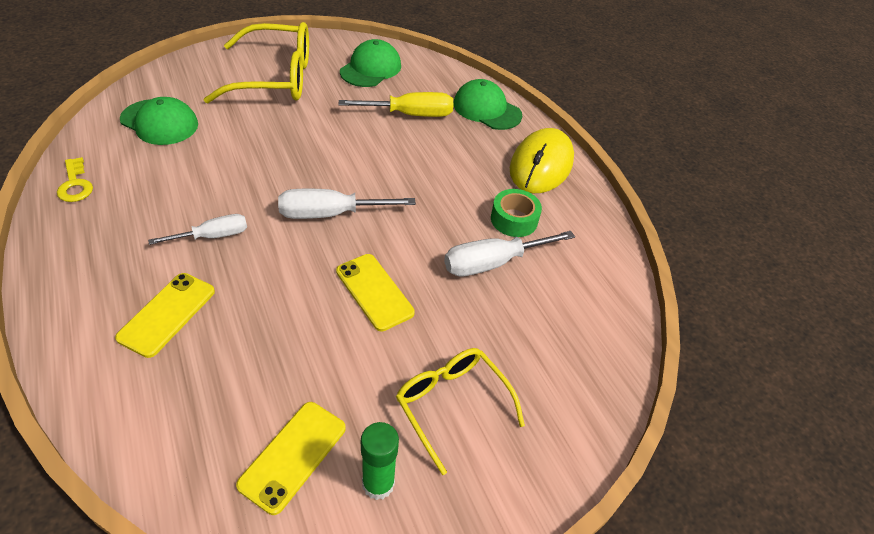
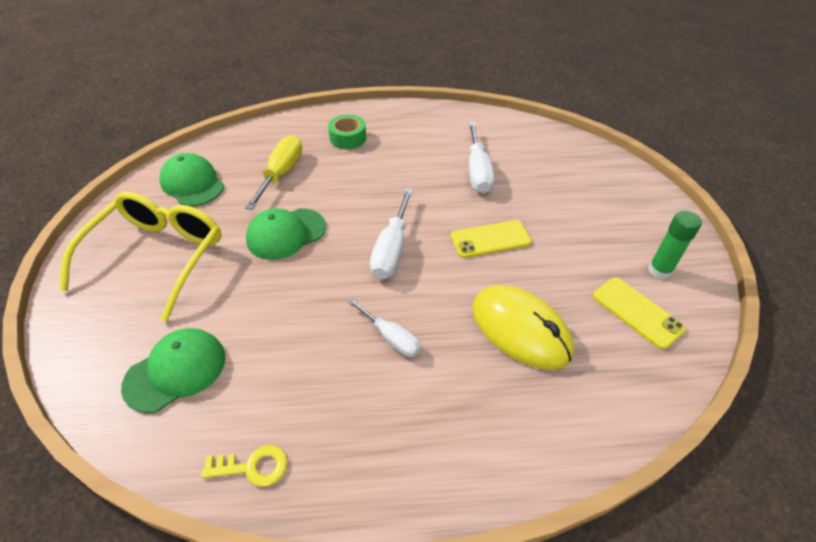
camera: 65 degrees left, 0 degrees up
(167, 314) = (484, 383): yellow phone -> none
(213, 236) = (391, 337): white screwdriver -> white screwdriver turned 135 degrees clockwise
(451, 404) = (600, 222): yellow glasses -> none
(487, 109) = (300, 130): green cap -> green cap (286, 234)
(514, 219) = (437, 150): green tape -> green tape (348, 138)
(541, 165) = (383, 121): yellow mouse -> yellow mouse (520, 329)

